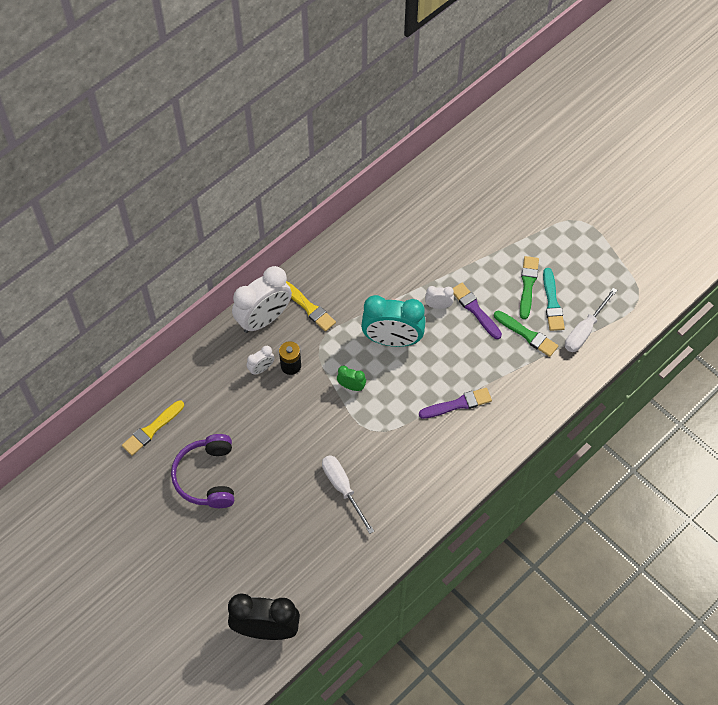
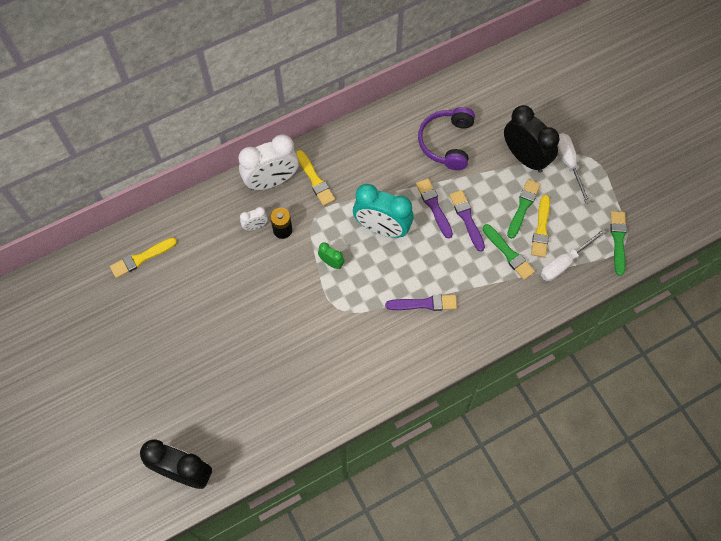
camera: 15 degrees right, 5 degrees up
(207, 477) = (176, 314): purple headphones -> purple headphones (446, 142)
(343, 488) = (294, 357): white screwdriver -> white screwdriver (568, 163)
(438, 305) = (434, 206): white clock -> purple brush
(515, 236) = (525, 157): none -> black clock
(552, 303) = (541, 229): turquoise brush -> yellow brush
(630, 296) = (618, 240): none -> green brush

